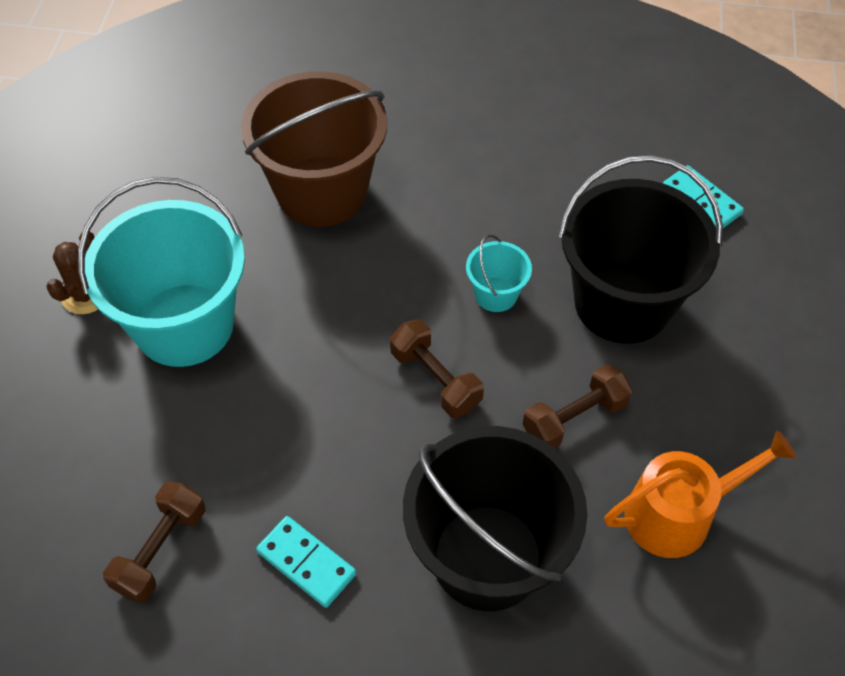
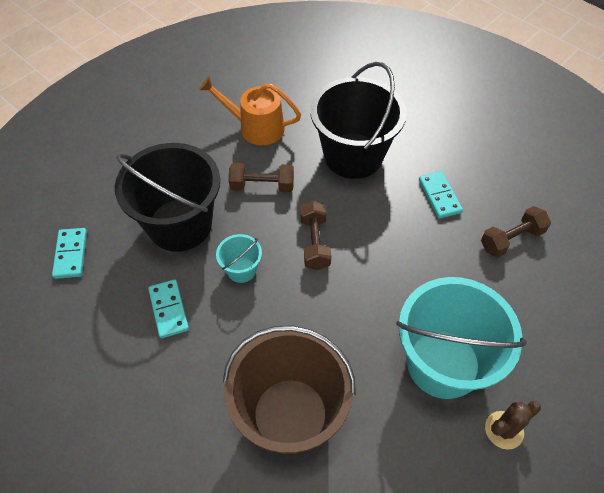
camera: 145 degrees left, 0 degrees up
(533, 210) = (169, 309): none -> turquoise domino

